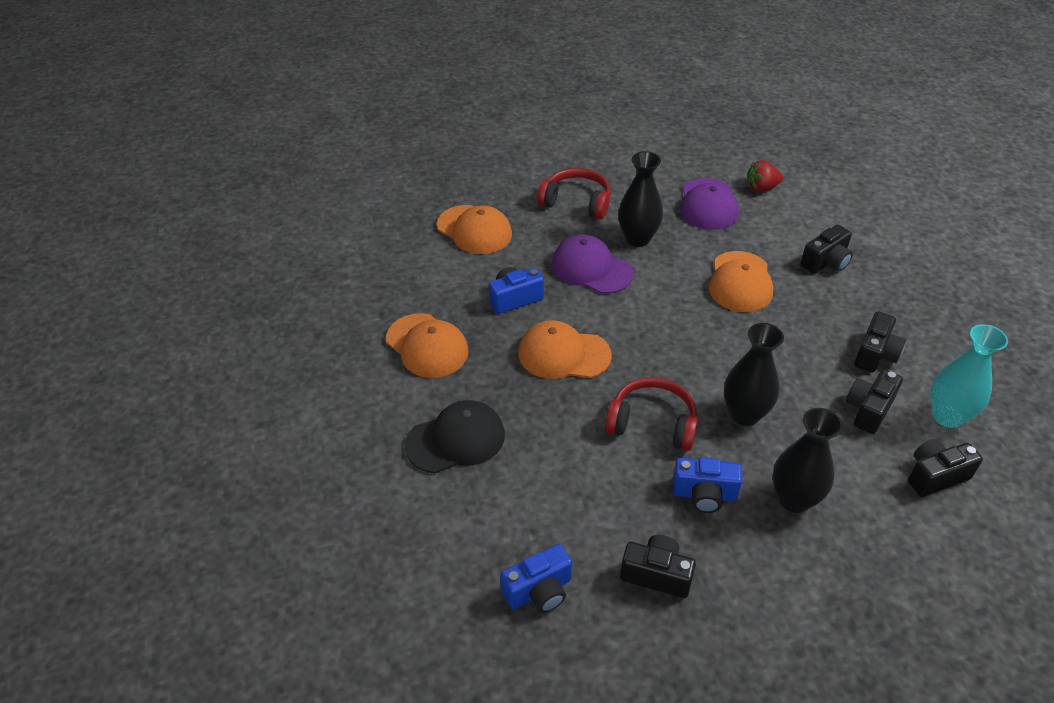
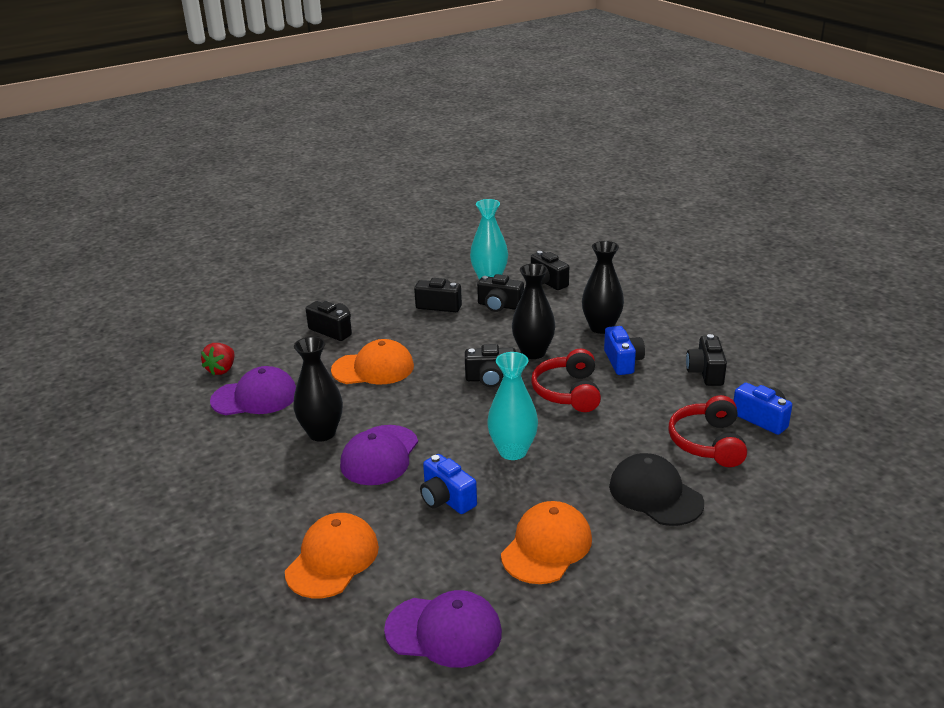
camera: 105 degrees left, 15 degrees down
(374, 273) = (444, 631): none -> purple cap
(563, 354) = (513, 451): orange cap -> turquoise vase
(576, 202) = (262, 486): red headphones -> red headphones (708, 443)
(697, 365) = (490, 379): none -> black camera
(761, 188) = (222, 370): red strawberry -> red strawberry turned 45 degrees clockwise

